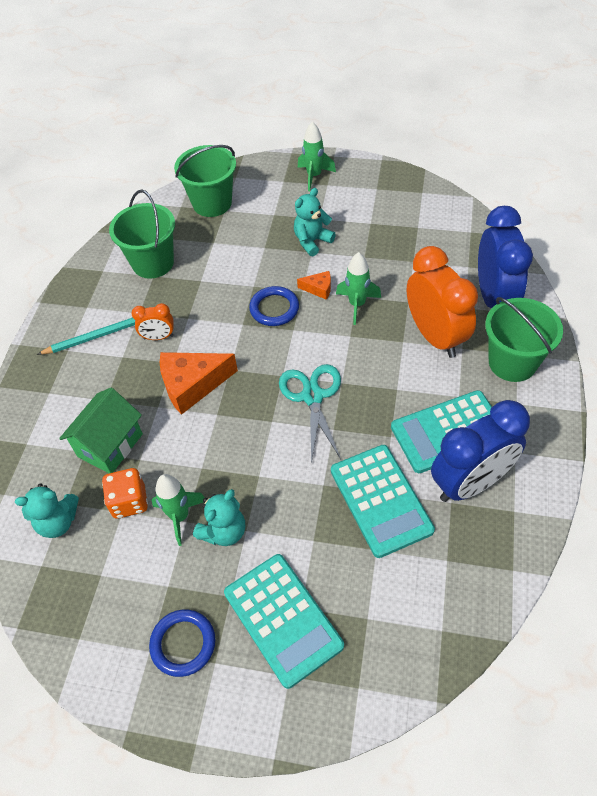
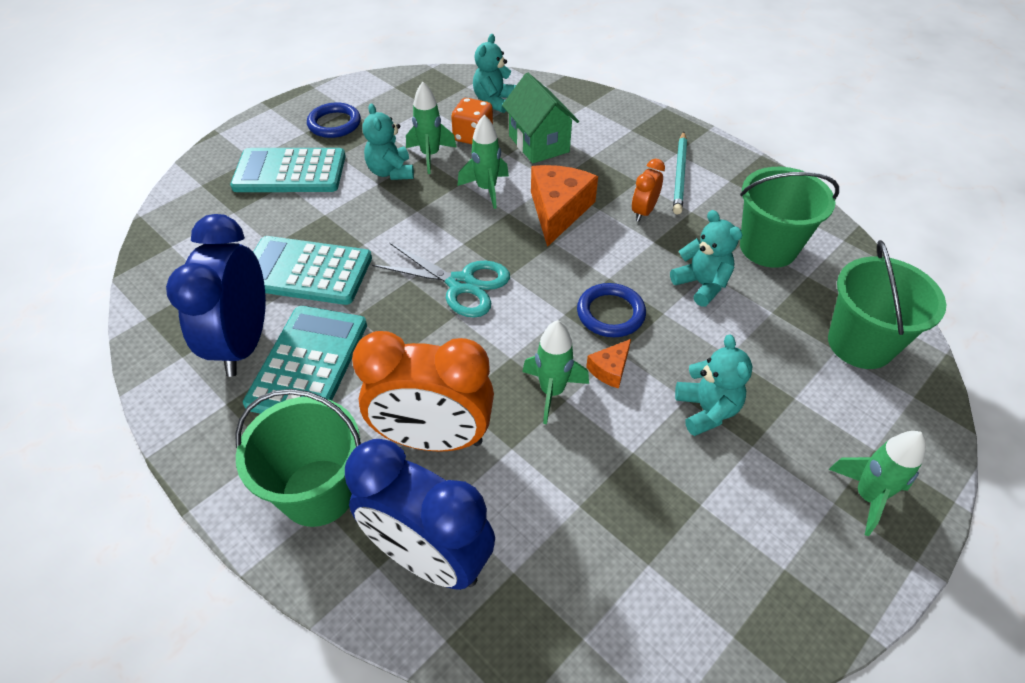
camera: 120 degrees right, 5 degrees down
(198, 445) = (486, 189): none -> green rocket
(214, 279) = (701, 285): none -> turquoise teddy bear

